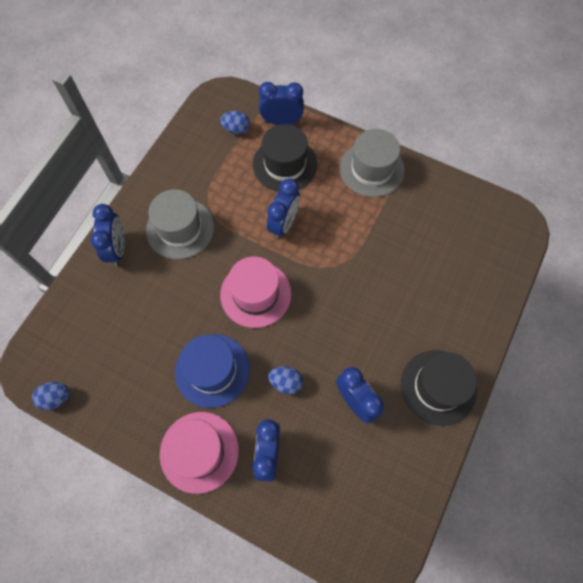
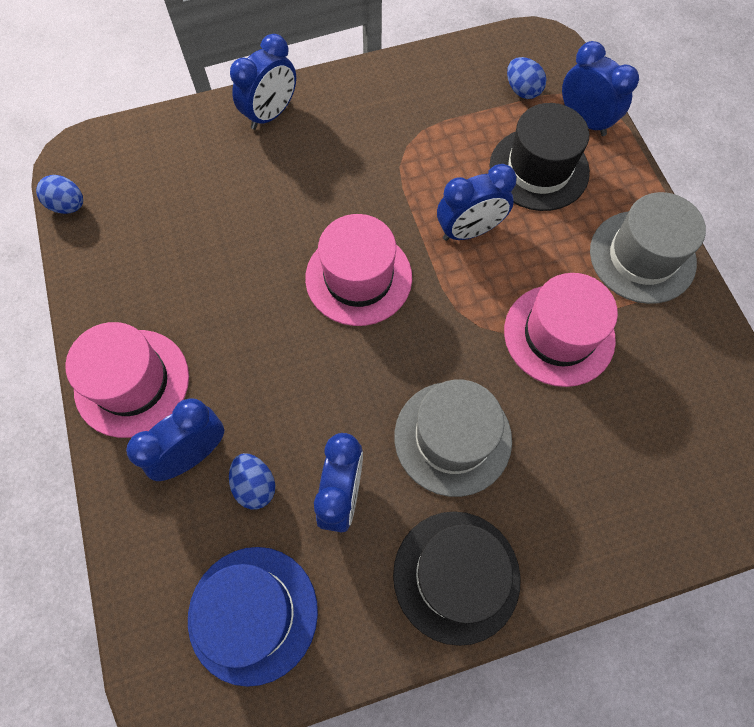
camera: 45 degrees right, 0 degrees up
(180, 228) = (353, 144): grey hat -> grey hat (452, 437)
(212, 370) = (231, 314): blue hat -> blue hat (253, 614)
(286, 382) = (290, 399): blue egg -> blue egg (255, 485)
(373, 238) = (559, 335): none -> pink hat

